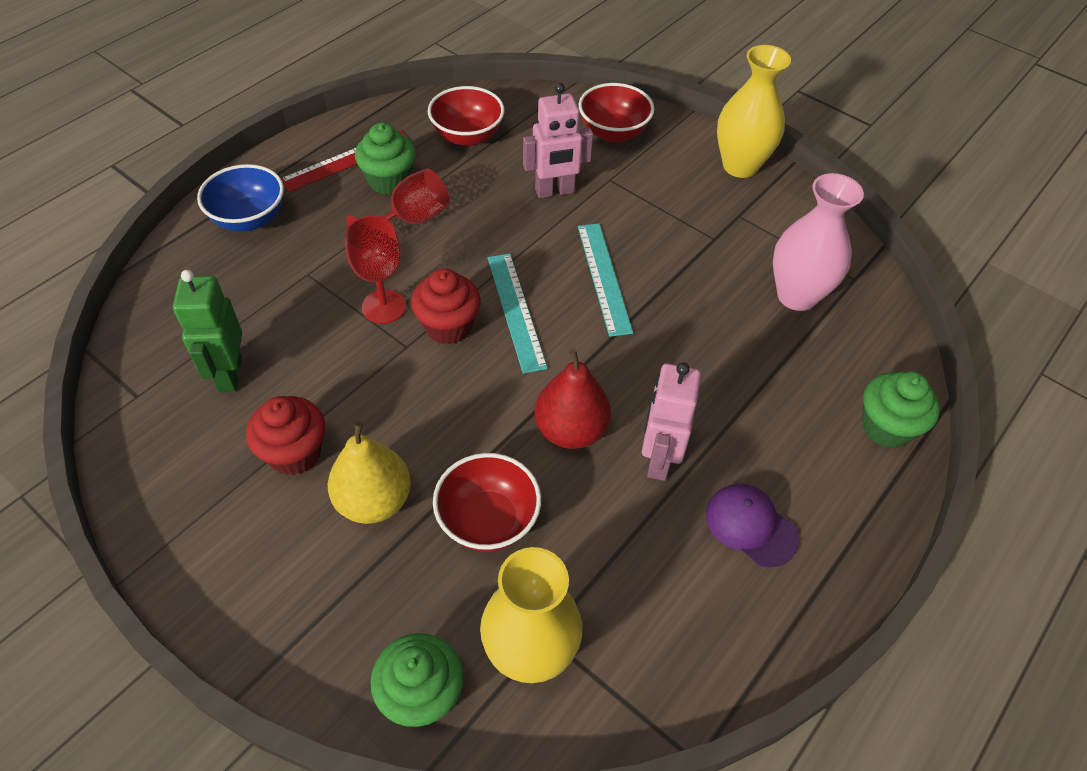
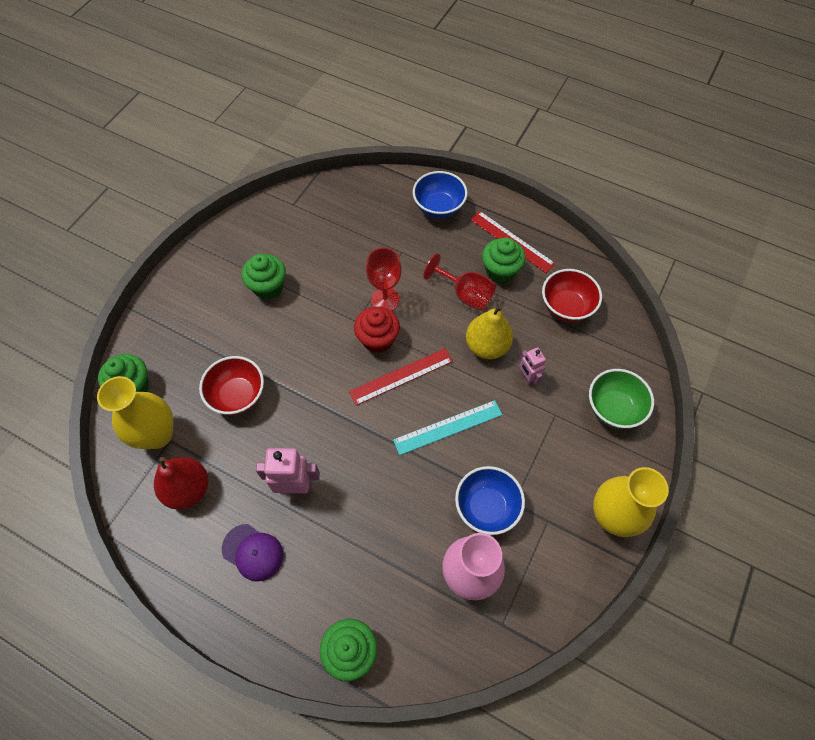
camera: 80 degrees right, 10 degrees up
(229, 374) = (316, 239): green robot -> none
(294, 453) = (268, 287): red cupcake -> green cupcake
(374, 501) = (243, 334): yellow pear -> yellow pear (487, 346)
(516, 311) = (401, 376): turquoise ruler -> red ruler
(555, 191) = (527, 378): pink robot -> pink robot, size x0.61
(571, 430) = (309, 429): red pear -> red pear (188, 489)
(613, 132) = (613, 408): red bowl -> green bowl
(716, 263) = (486, 507): none -> blue bowl
(751, 526) = (253, 552): purple cap -> purple cap turned 90 degrees clockwise

